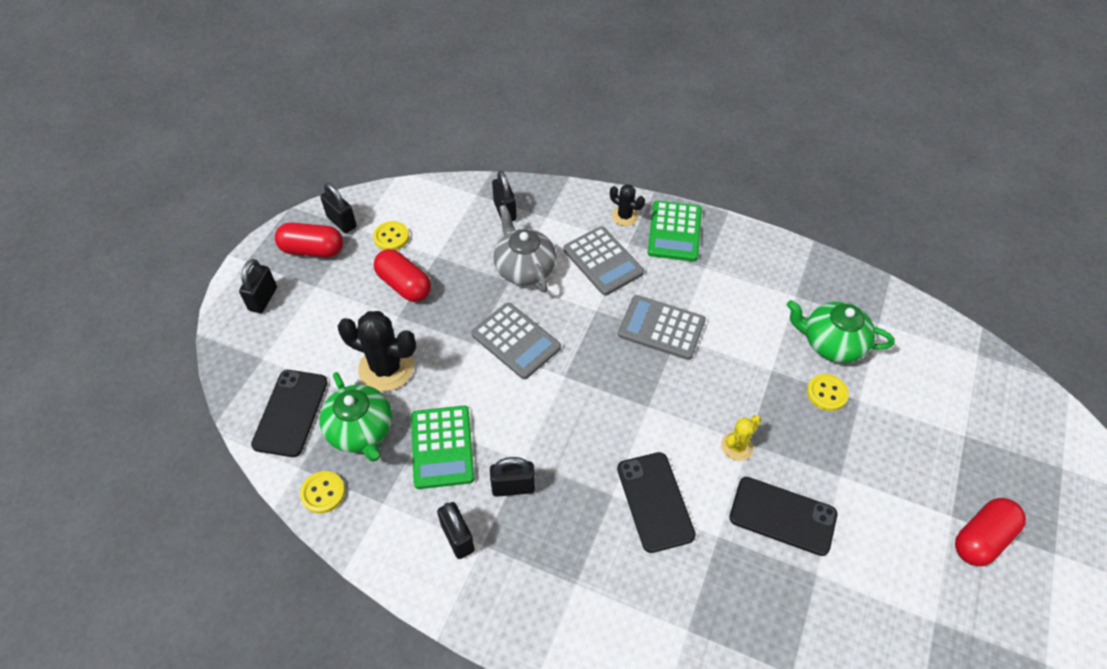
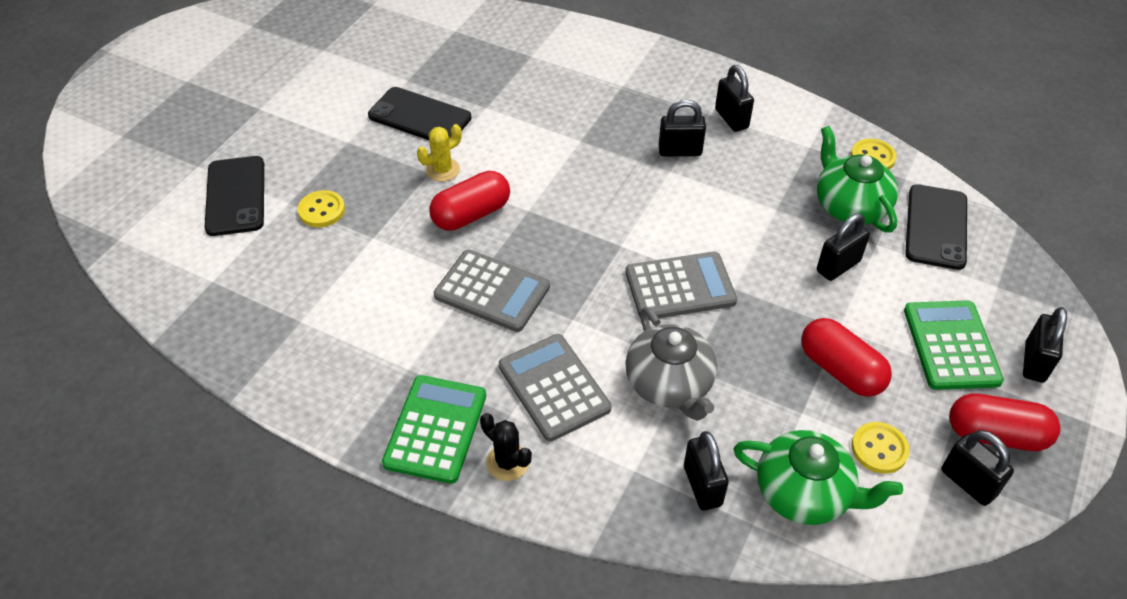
camera: 175 degrees left, 5 degrees down
(386, 368) = (838, 266): black cactus -> black padlock
(442, 447) = (757, 186): green calculator -> green calculator (951, 345)
(516, 341) = (680, 287): grey calculator -> grey calculator turned 120 degrees clockwise
(655, 501) = (539, 133): black phone -> black phone (235, 196)
(831, 343) = (286, 261): green teapot -> green teapot (804, 493)
(981, 538) = (244, 93): red capsule -> red capsule (471, 214)

